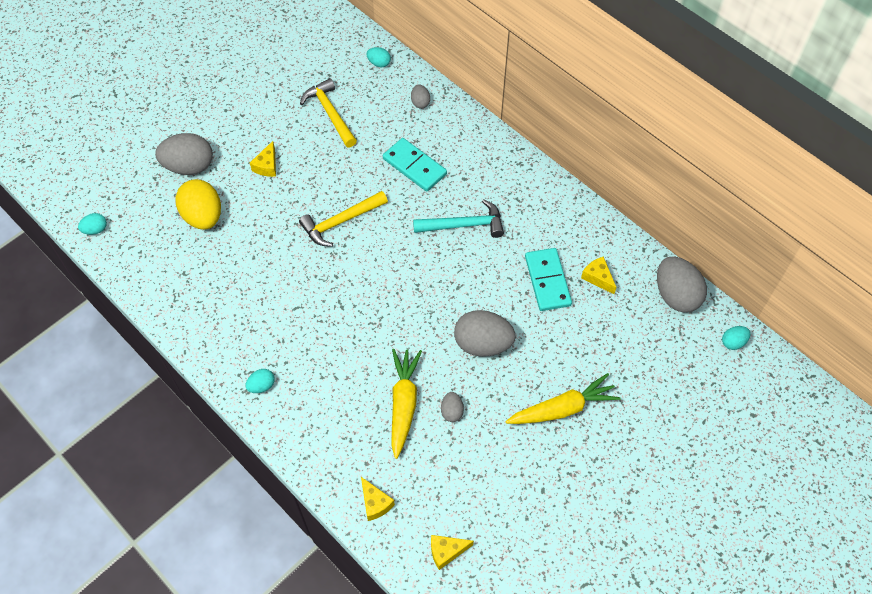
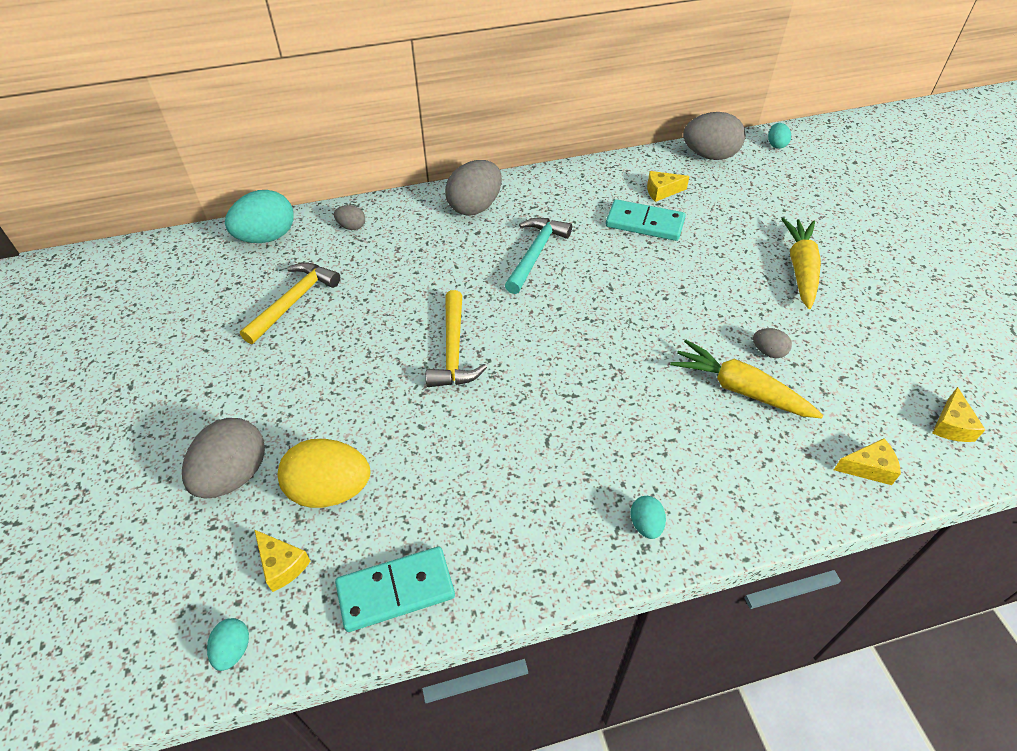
camera: 60 degrees left, 10 degrees down
(267, 166) = (311, 389): yellow cheese -> yellow cheese (282, 565)
(330, 114) = (293, 302): yellow hammer -> yellow hammer turned 120 degrees clockwise
(379, 63) = (267, 237): turquoise egg -> turquoise egg, size x2.06
(414, 166) = (430, 262): turquoise domino -> turquoise domino (396, 591)
(483, 344) = (694, 296): grey egg -> grey egg (475, 207)

